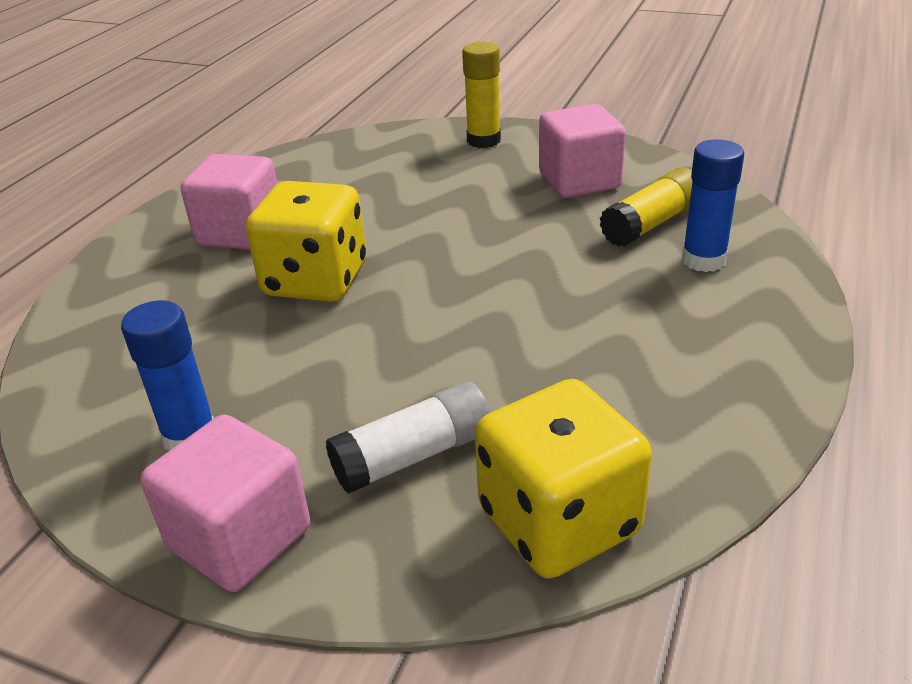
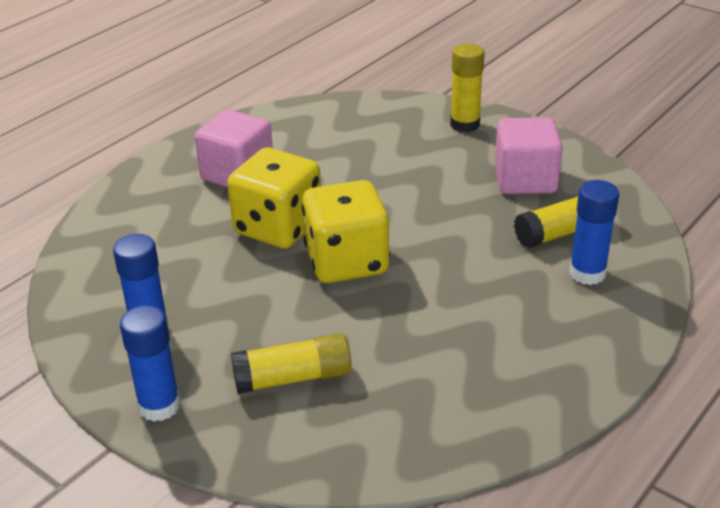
camera: 15 degrees right, 0 degrees up
(240, 538) = (159, 406): pink cube -> blue glue stick
(414, 456) = (293, 378): white glue stick -> yellow glue stick
(559, 521) = (370, 446): yellow dice -> yellow dice (346, 262)

